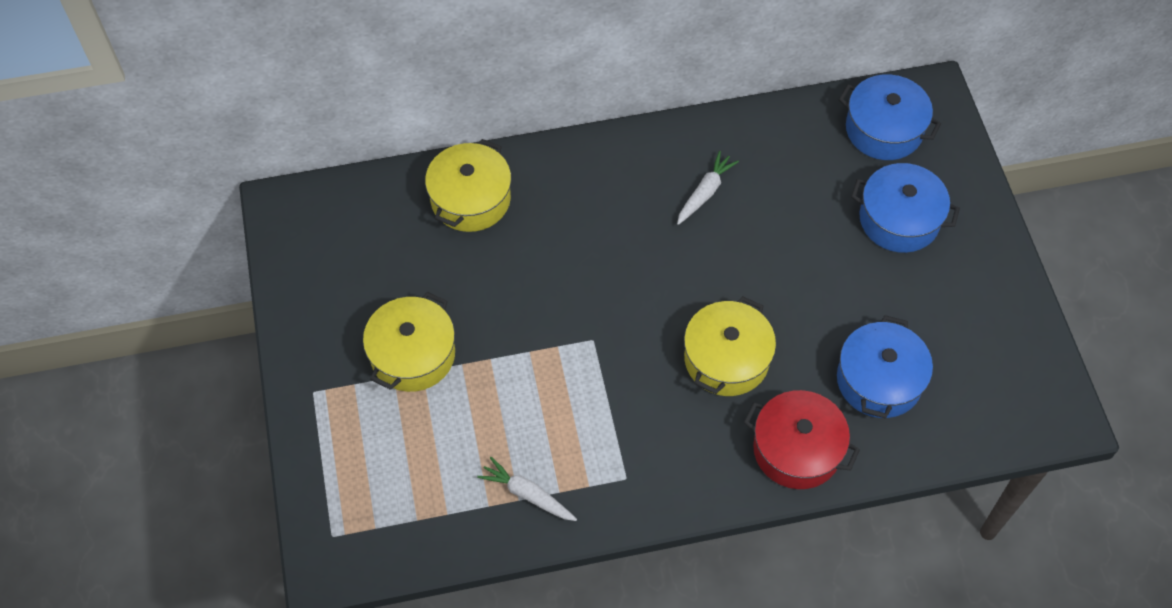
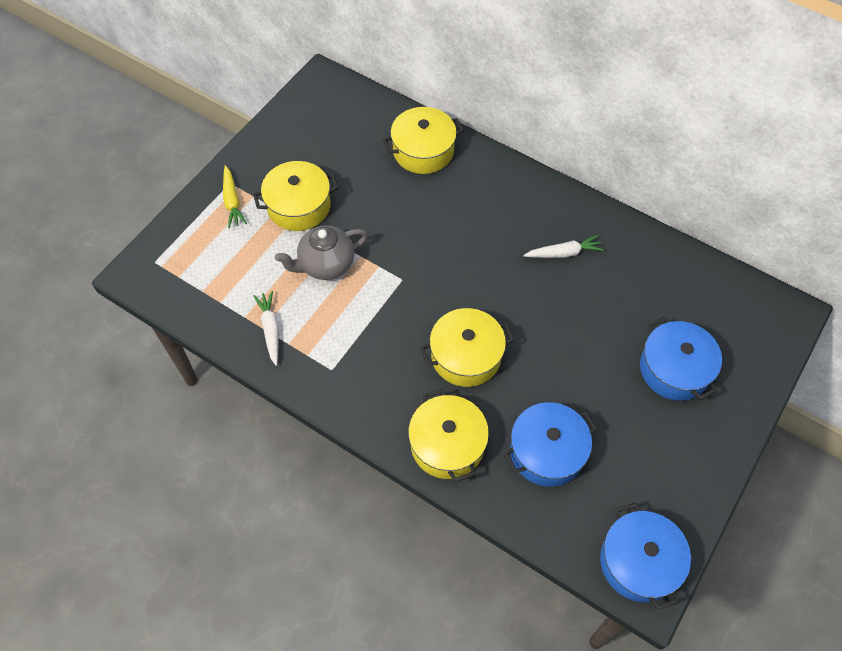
camera: 45 degrees right, 0 degrees up
(339, 407) = (232, 201): none -> yellow carrot
(507, 388) = (326, 265): none -> grey teapot
(797, 449) = (447, 444): red pot -> yellow pot
(884, 129) = (728, 308): blue pot -> blue pot (639, 562)

